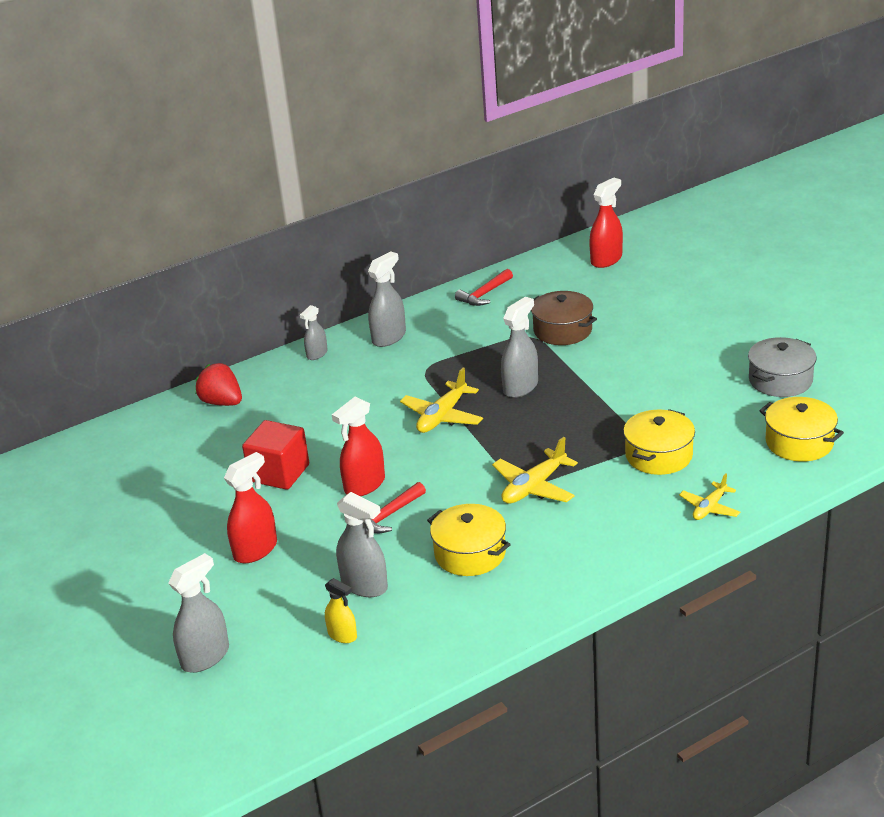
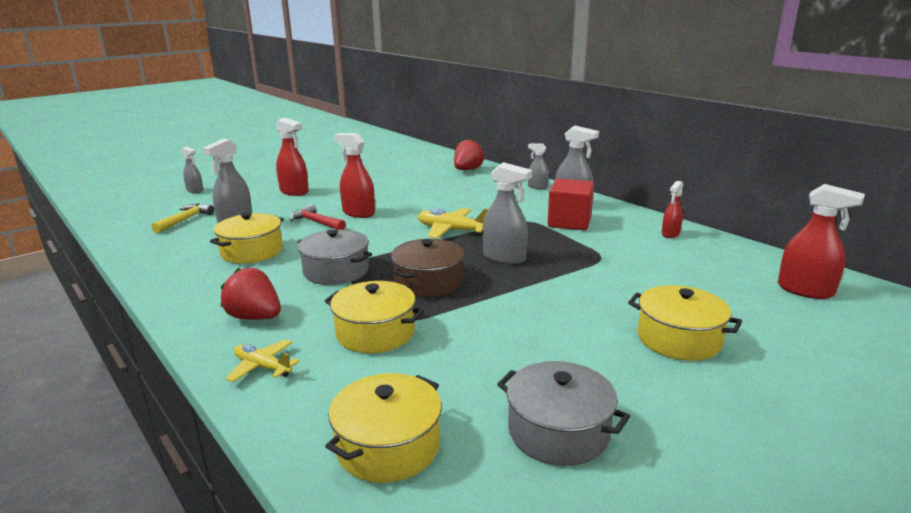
camera: 80 degrees right, 10 degrees down
(205, 657) = (195, 190): grey spray bottle -> grey spray bottle, size x0.61
(279, 473) = (380, 190): red cube -> red cube (569, 222)
(342, 635) = (185, 220): yellow spray bottle -> yellow hammer
(484, 294) = (670, 234): red hammer -> red spray bottle
(534, 487) = (336, 271): yellow plane -> grey pot
(562, 330) = (621, 272): brown pot -> brown pot (428, 282)
(627, 525) = (255, 317): none -> red strawberry
(674, 323) = (678, 339): none -> yellow pot

